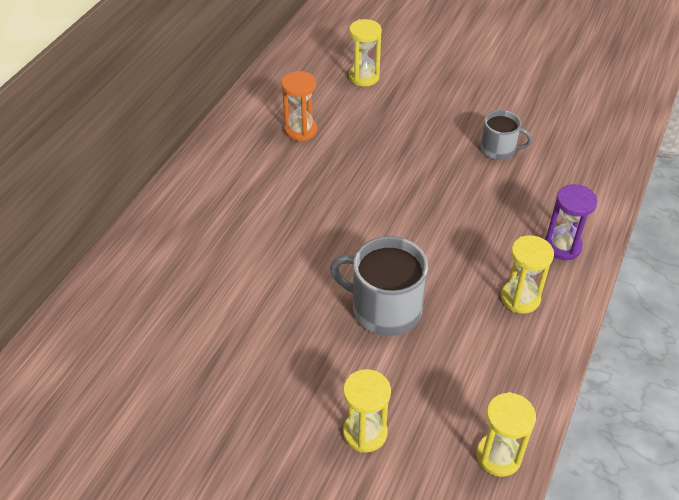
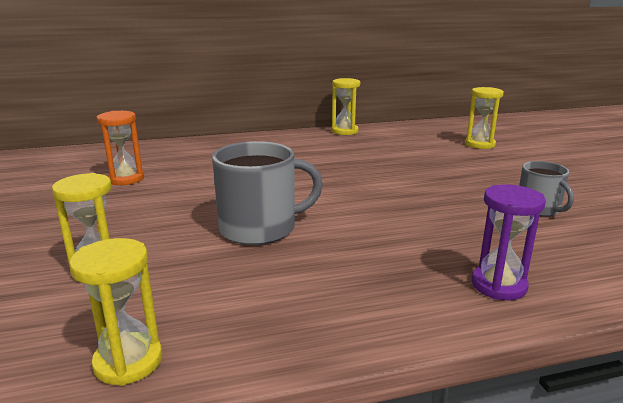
camera: 50 degrees right, 25 degrees down
(300, 130) = (385, 146): orange hourglass -> orange hourglass (126, 179)
(384, 309) = (260, 228): grey mug -> grey mug turned 90 degrees clockwise
(520, 298) = (381, 287): yellow hourglass -> yellow hourglass (344, 131)

